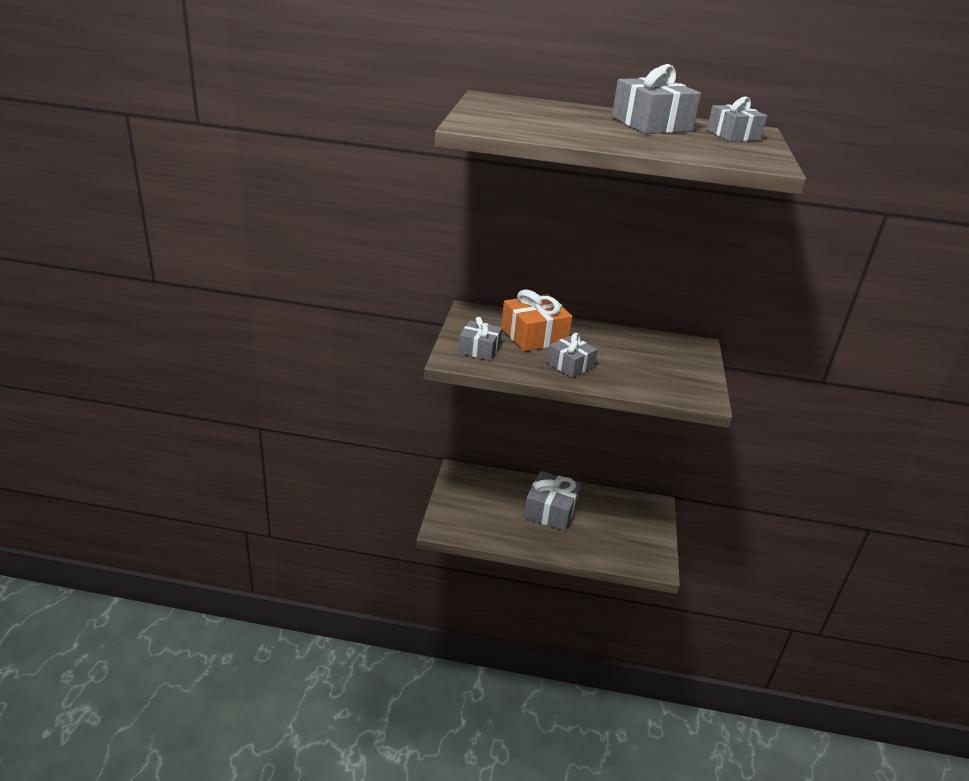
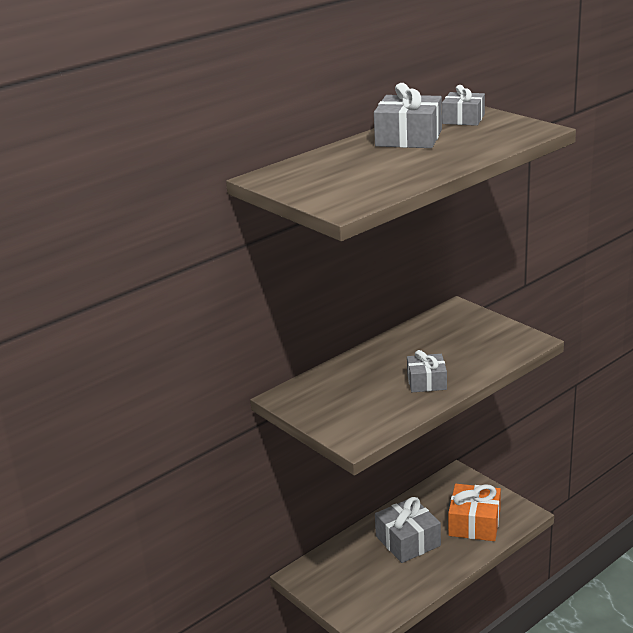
camera: 45 degrees left, 5 degrees down
(479, 349) = (354, 419): grey gift -> none
(534, 335) = (361, 380): orange gift -> orange gift (474, 523)

